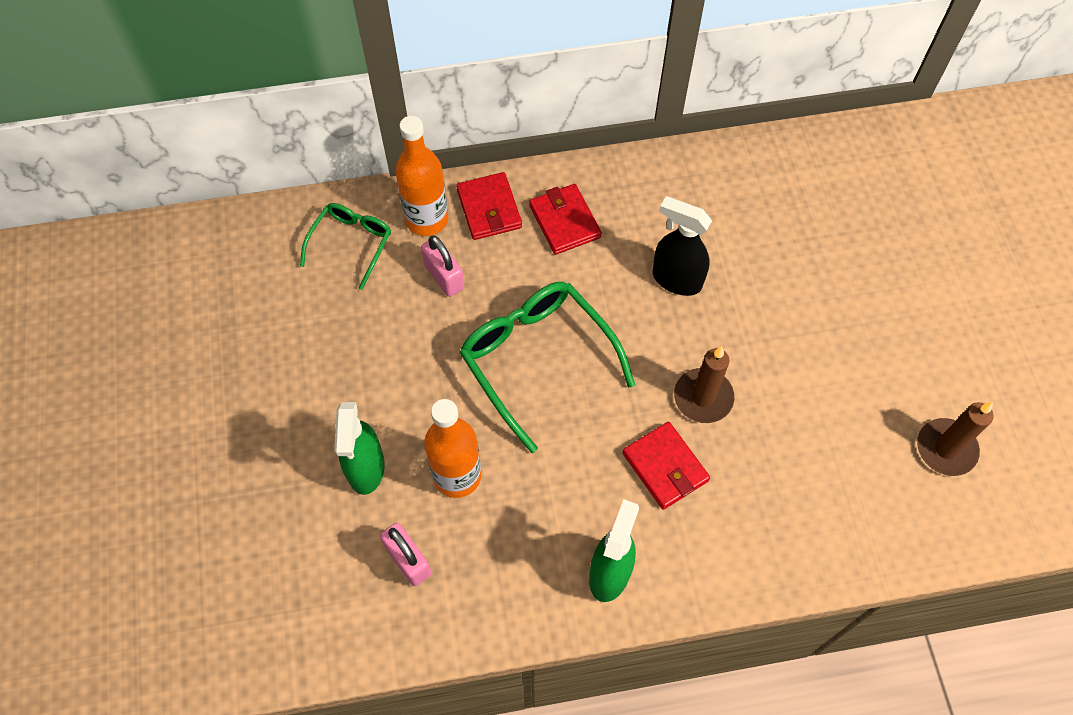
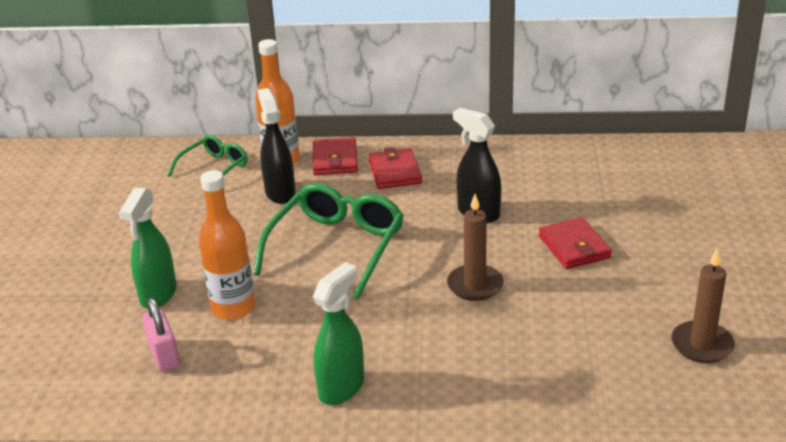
camera: 15 degrees right, 30 degrees down
(444, 277) = (280, 193): pink padlock -> black spray bottle
(538, 360) = (336, 247): green glasses -> green glasses turned 45 degrees clockwise
(665, 467) = (422, 325): red wallet -> red wallet (574, 247)

